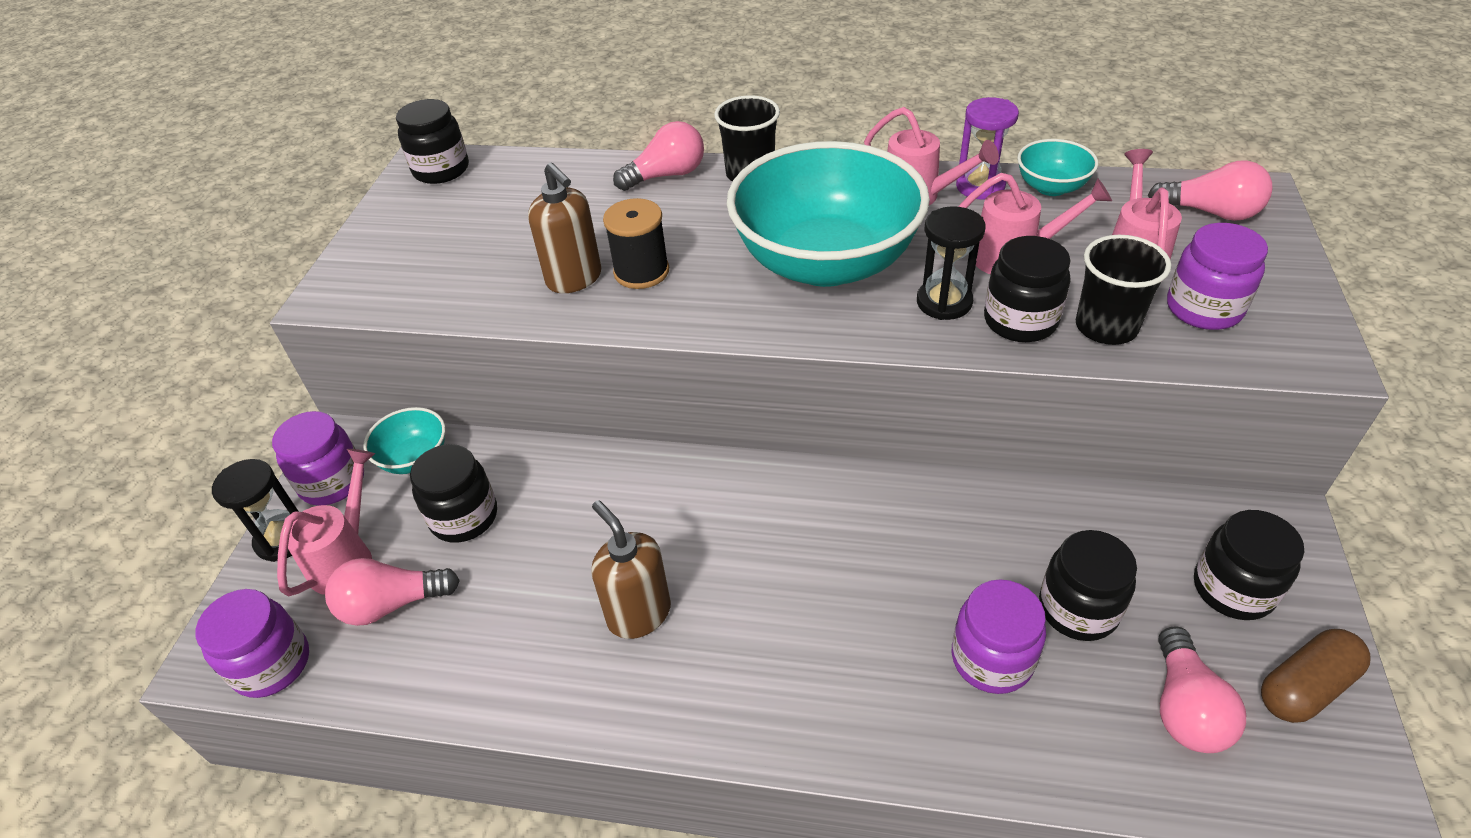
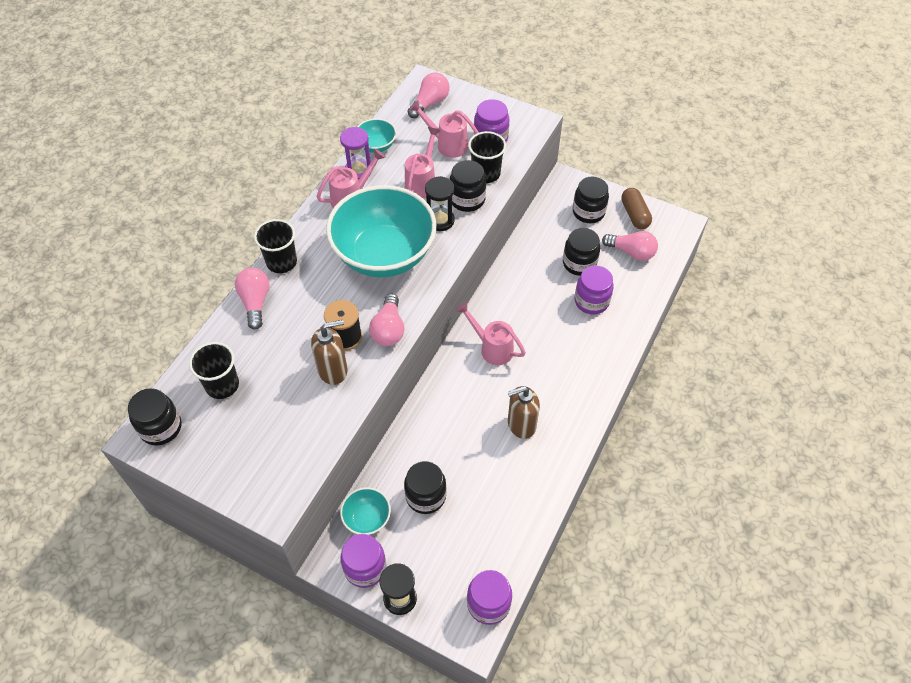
camera: 75 degrees left, 10 degrees up
(347, 556) = (429, 561): pink watering can -> pink watering can (491, 348)
(392, 604) = (471, 539): pink light bulb -> pink light bulb (388, 329)
(518, 193) = (222, 385): none -> black cup

